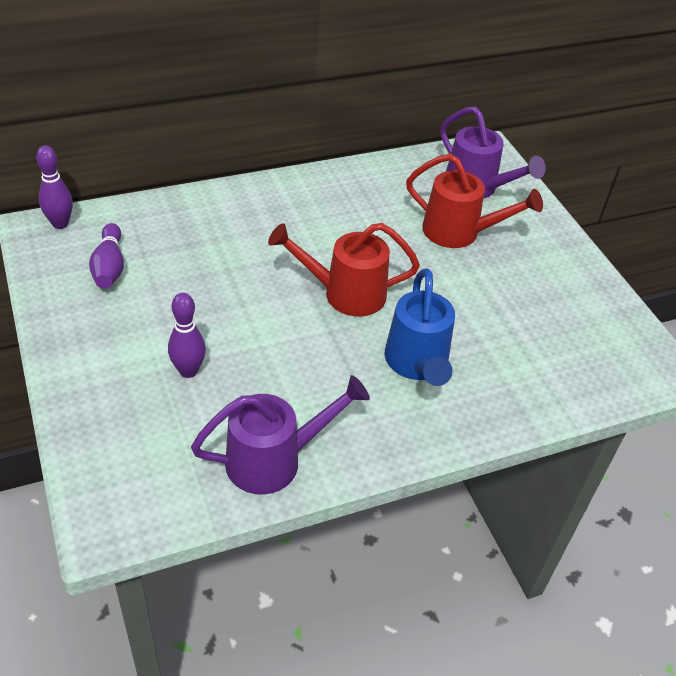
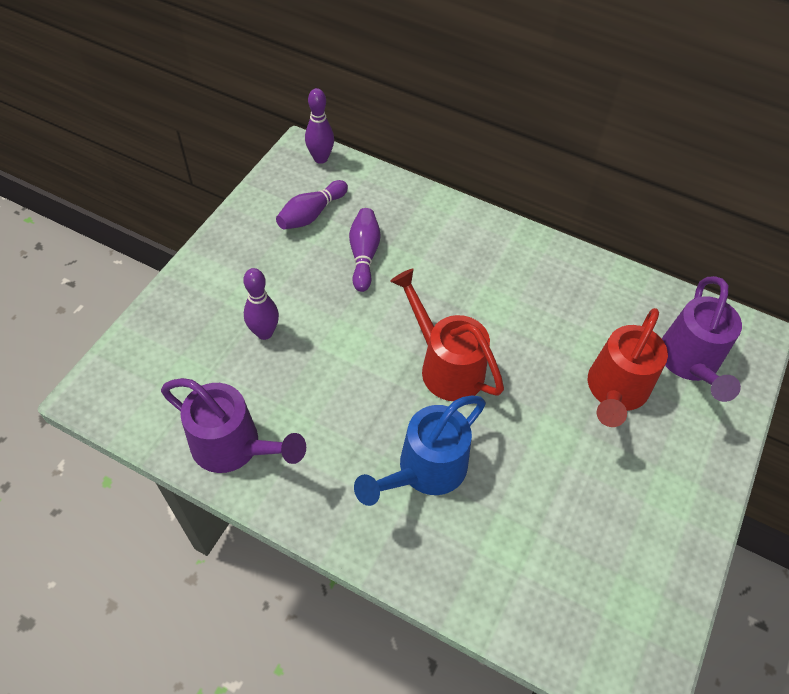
camera: 50 degrees right, 10 degrees up
(191, 266) = (364, 255): none -> purple bowling pin
(459, 233) = (615, 391): red watering can -> red watering can turned 45 degrees clockwise

